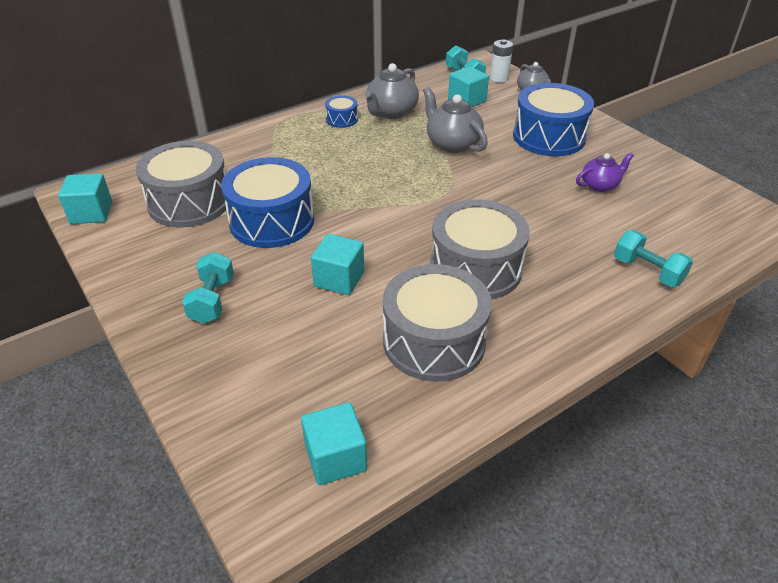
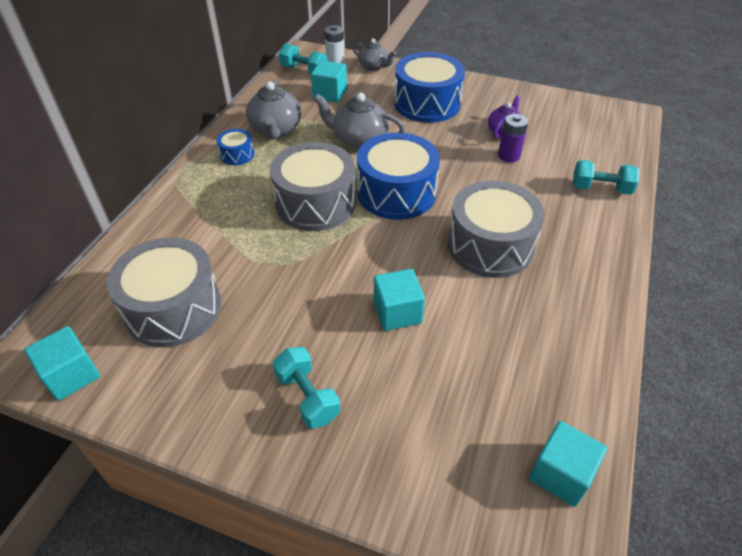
camera: 35 degrees left, 5 degrees up
(272, 221) = (278, 287): blue drum -> blue drum (396, 193)
(434, 341) = (525, 326): grey drum -> grey drum (315, 203)
(580, 207) = (508, 156): none -> purple battery

